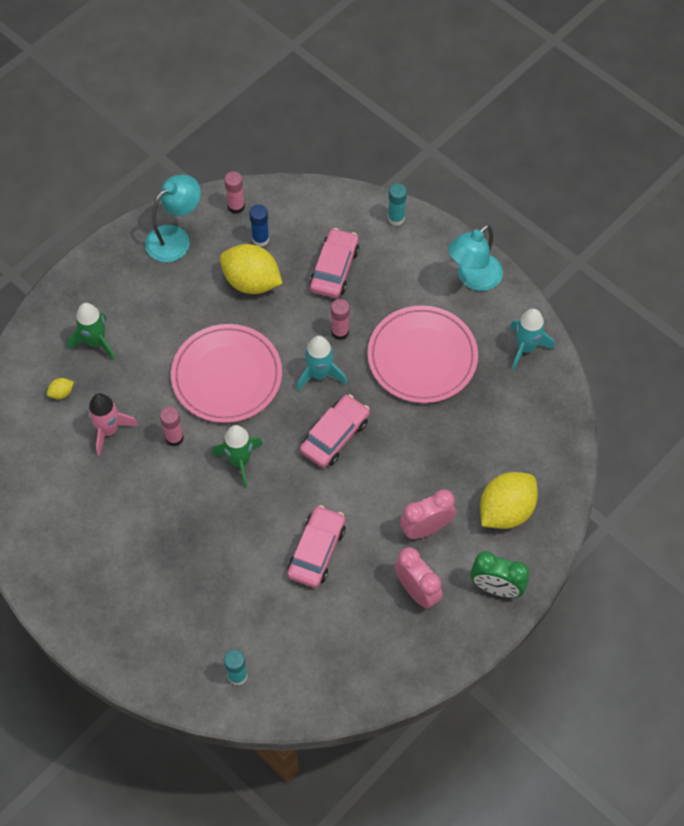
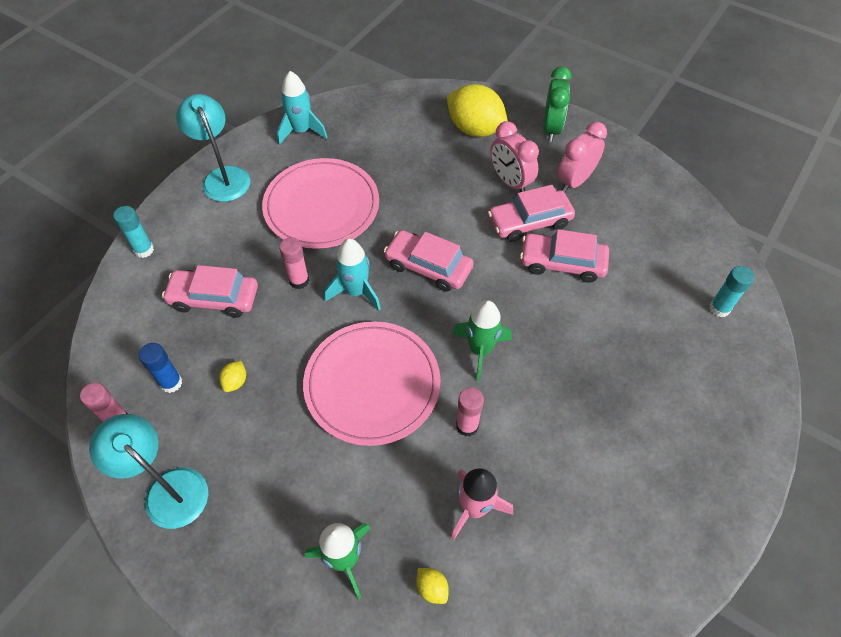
camera: 100 degrees left, 5 degrees down
(251, 282) = (235, 381): yellow lemon -> yellow lemon, size x0.41
(371, 534) = (529, 222): none -> pink car
(473, 278) = (223, 177): turquoise lamp -> turquoise lamp turned 150 degrees counterclockwise

